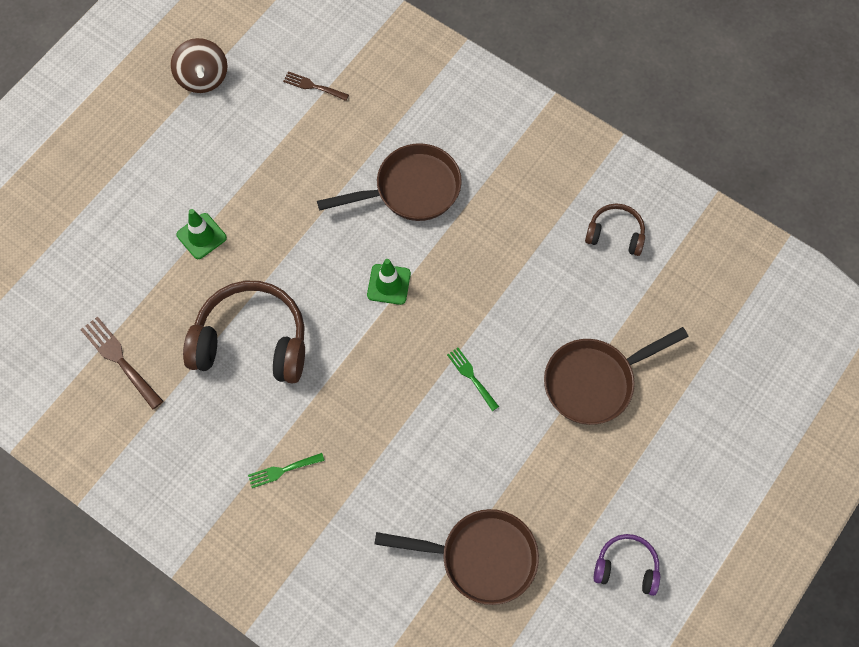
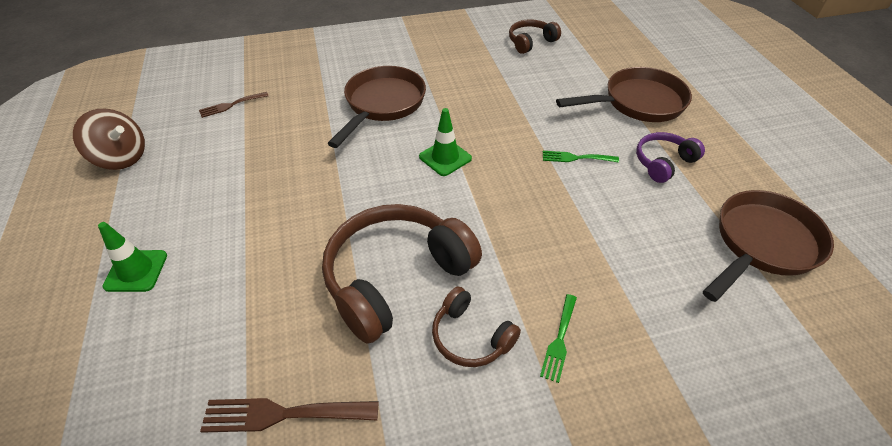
camera: 50 degrees left, 20 degrees down
(201, 236) = (249, 248): green traffic cone -> green traffic cone (136, 271)
(244, 418) = (470, 337): none -> brown headphones
(595, 382) = (638, 103): brown pan -> brown pan turned 120 degrees counterclockwise
(626, 567) = (819, 165): purple headphones -> purple headphones (663, 162)

